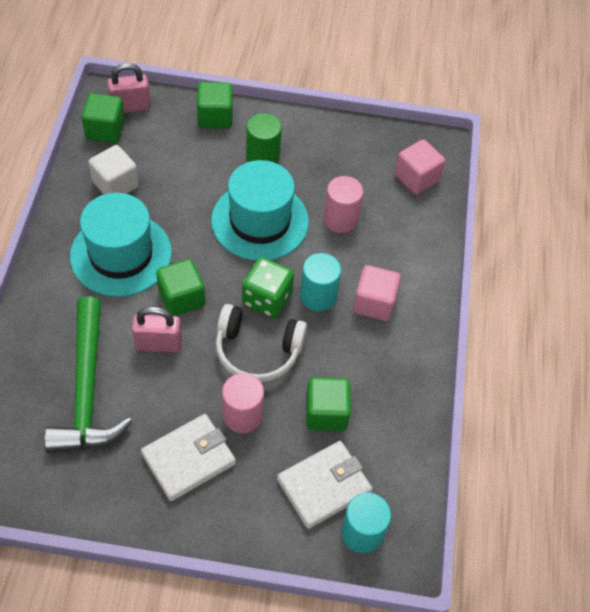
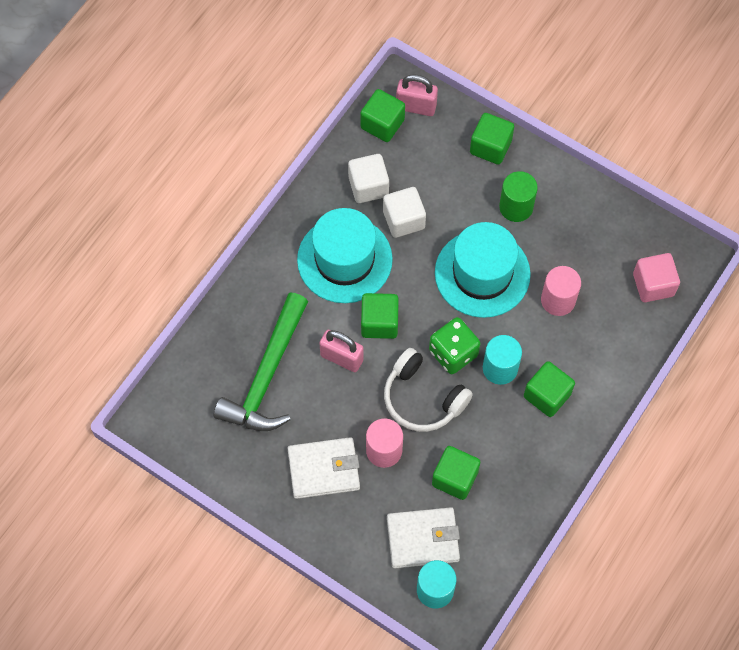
camera: 30 degrees right, 10 degrees up
(163, 201) = (403, 220): none -> white cube
(374, 303) = (547, 395): pink cube -> green cube

